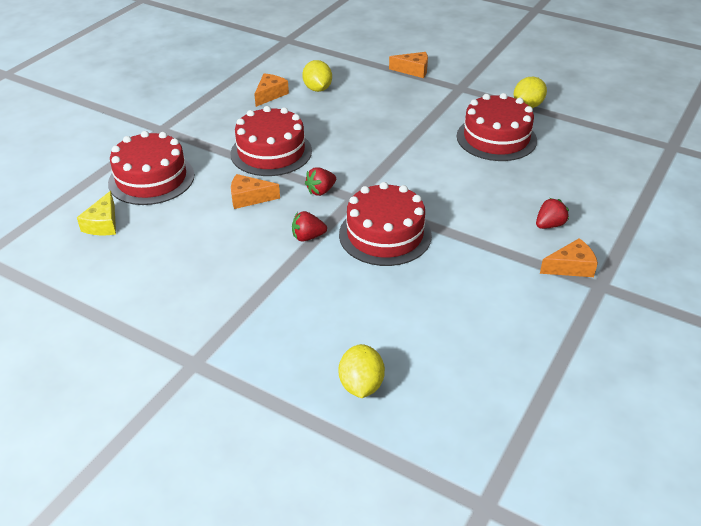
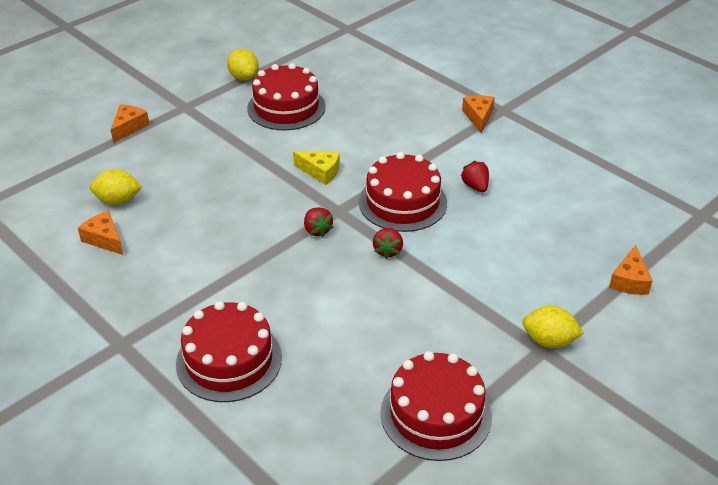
camera: 75 degrees left, 0 degrees up
(103, 224) = (301, 409): yellow cheese -> yellow cheese (320, 172)
(249, 198) = (306, 283): orange cheese -> orange cheese (629, 280)
(271, 152) = (227, 255): red cake -> red cake (436, 414)
(361, 385) = (585, 251): yellow lemon -> yellow lemon (549, 341)
(549, 225) = (424, 113): red strawberry -> red strawberry (475, 186)

